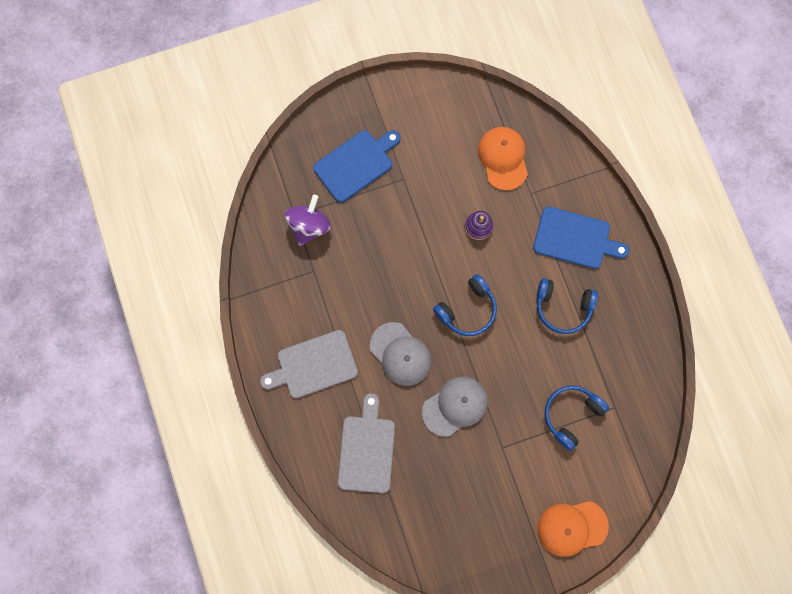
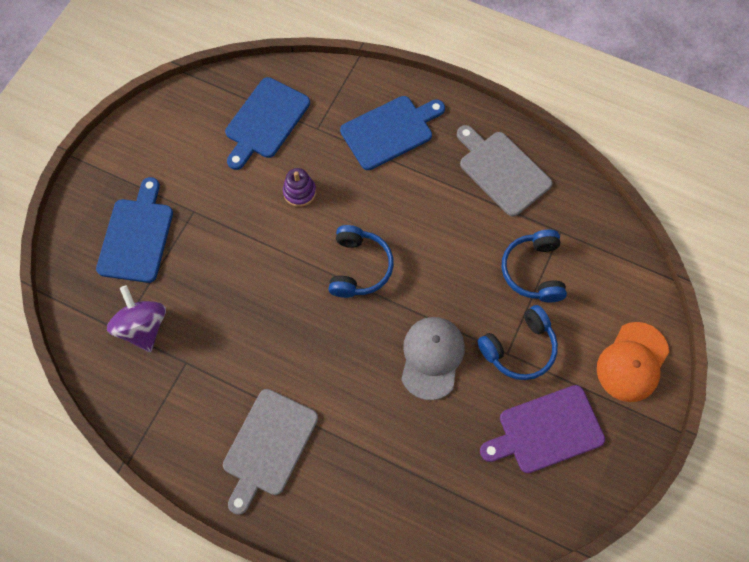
camera: 45 degrees left, 10 degrees down
(366, 449) = (393, 473): grey cutting board -> grey cutting board (502, 171)
(400, 354) = (339, 359): grey cap -> none
(477, 514) = (546, 430): none -> purple cutting board
(503, 158) = (265, 121): orange cap -> blue cutting board
(562, 307) = (436, 193): blue headphones -> blue headphones (519, 348)

